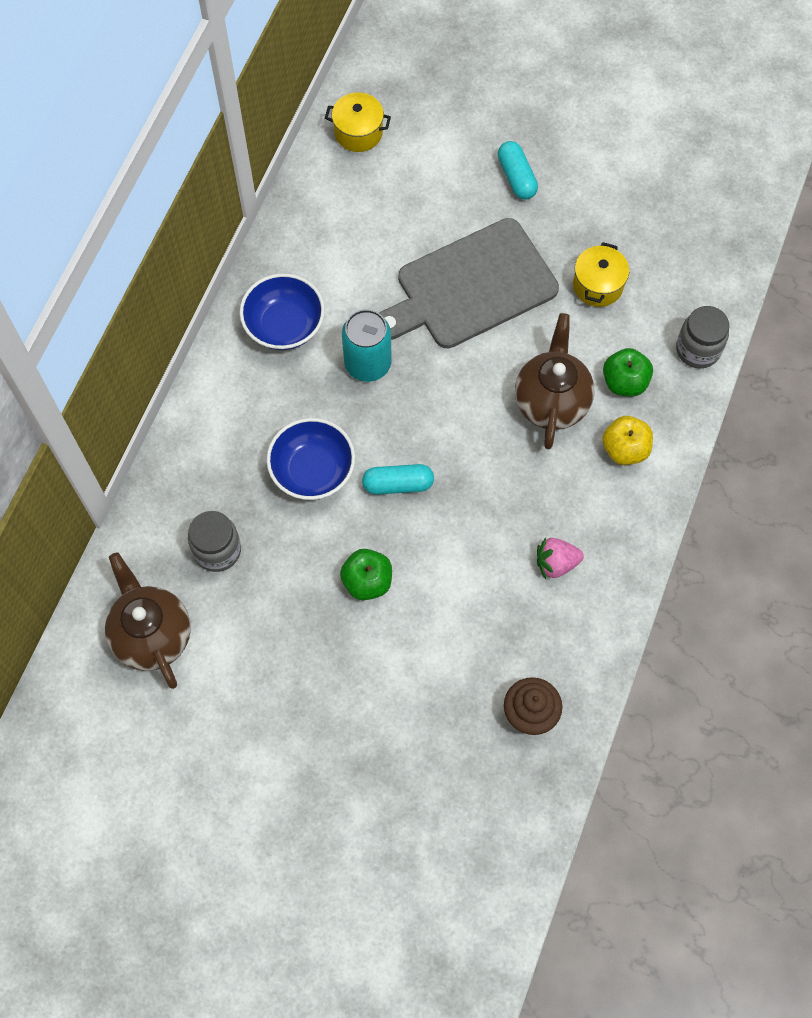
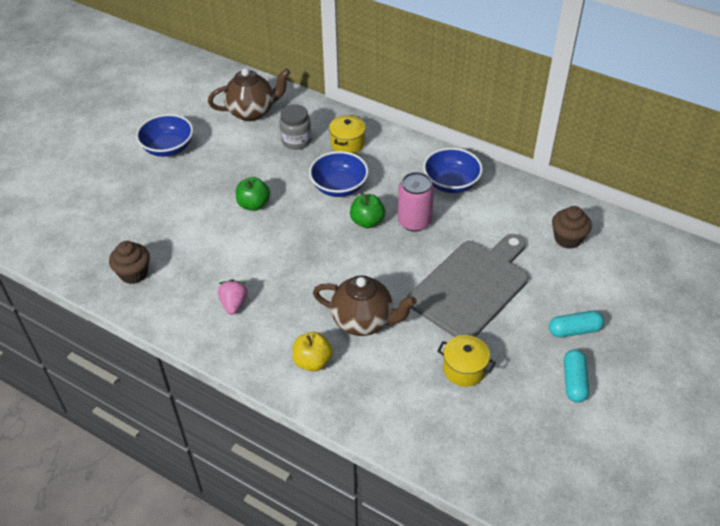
camera: 100 degrees right, 20 degrees down
(257, 747) = (168, 148): none -> blue bowl
(358, 132) = (616, 237): yellow pot -> yellow pot (347, 143)
(368, 363) = (414, 221): turquoise can -> pink can
(369, 185) = (567, 239): none -> brown cupcake
(398, 484) = (318, 227): turquoise capsule -> turquoise capsule (574, 381)
(471, 287) = (471, 286): grey cutting board -> grey cutting board turned 60 degrees clockwise
(624, 382) = (371, 372): green apple -> green apple (367, 221)
(697, 349) = (392, 431): grey jar -> none

